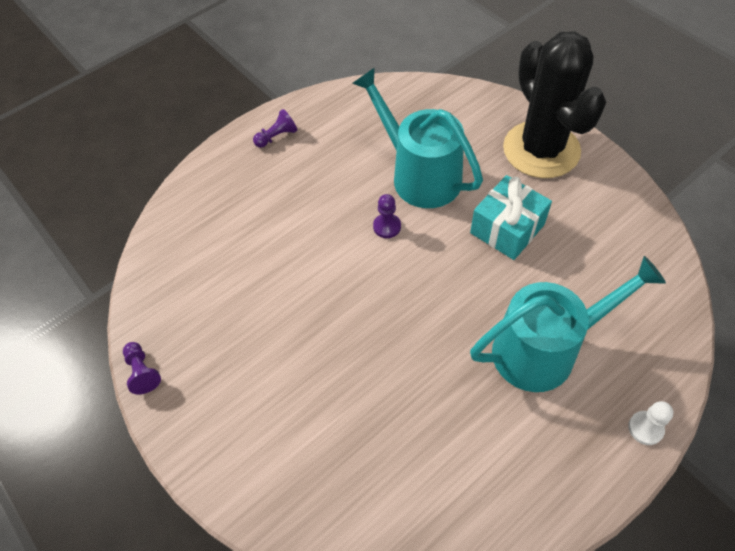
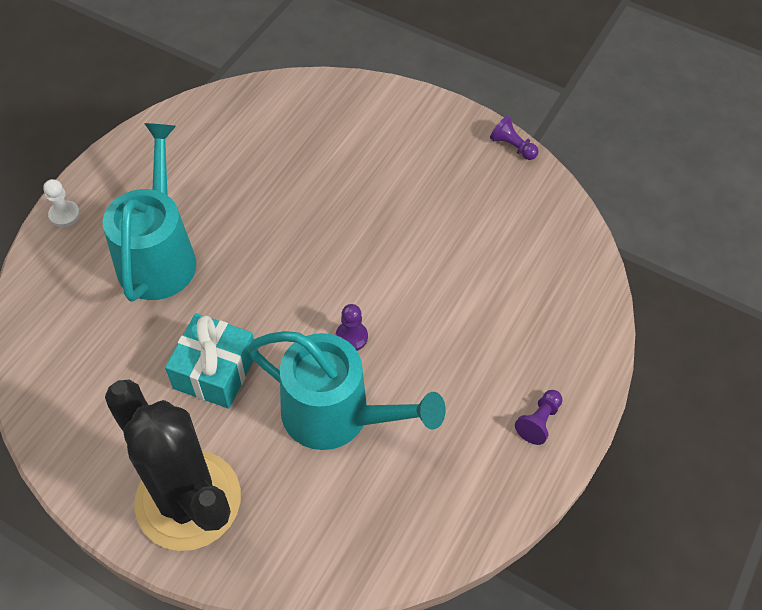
camera: 155 degrees right, 0 degrees up
(544, 349) = (159, 255): turquoise watering can -> turquoise watering can turned 135 degrees clockwise

